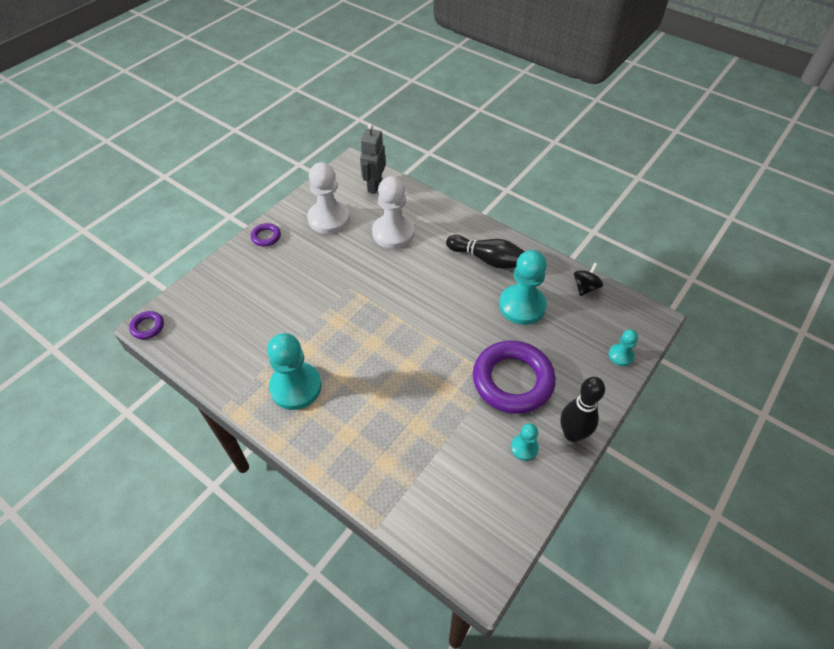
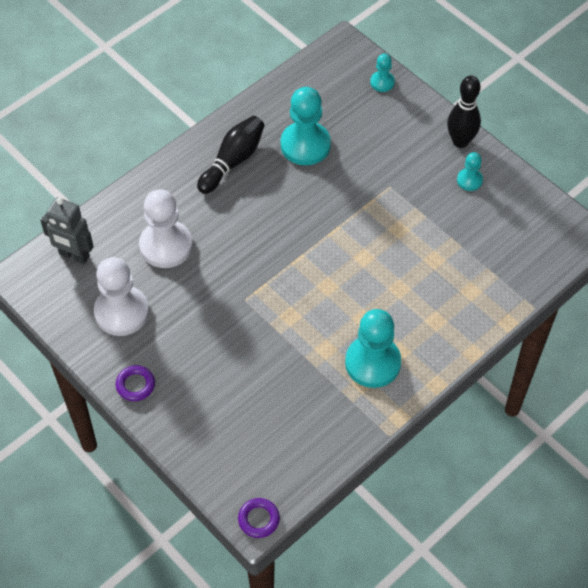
camera: 80 degrees left, 5 degrees up
(512, 380) = (396, 173): purple ring -> none
(585, 287) = (292, 86): black spinning top -> none

